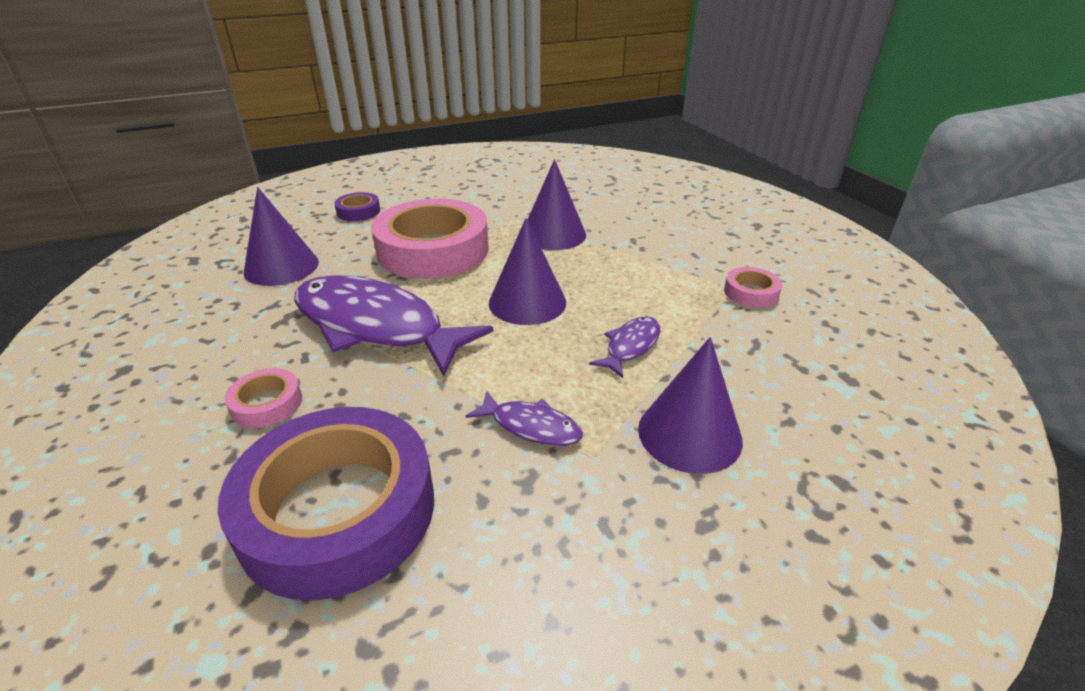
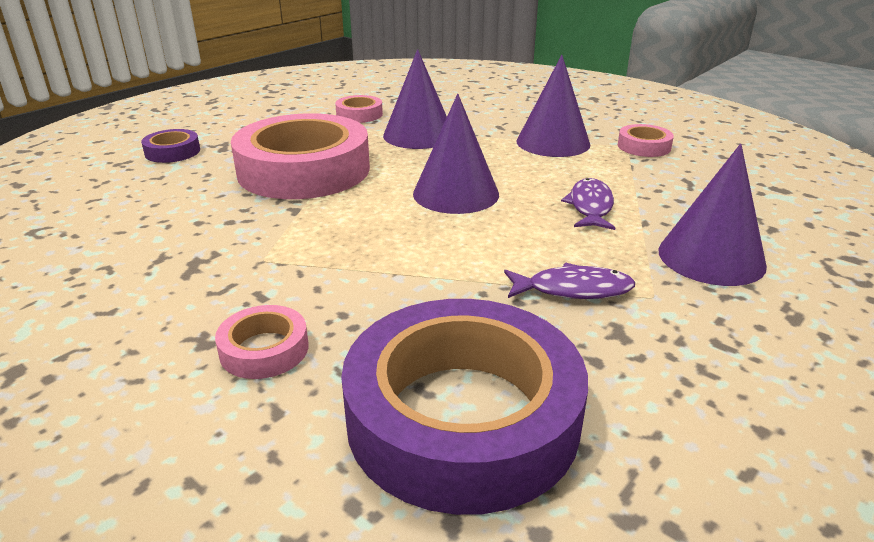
camera: 25 degrees left, 5 degrees down
(281, 267) = (130, 220): purple cone -> purple cone (553, 142)
(376, 326) = (316, 248): purple fish -> none
(525, 203) = (359, 114): none -> pink tape

